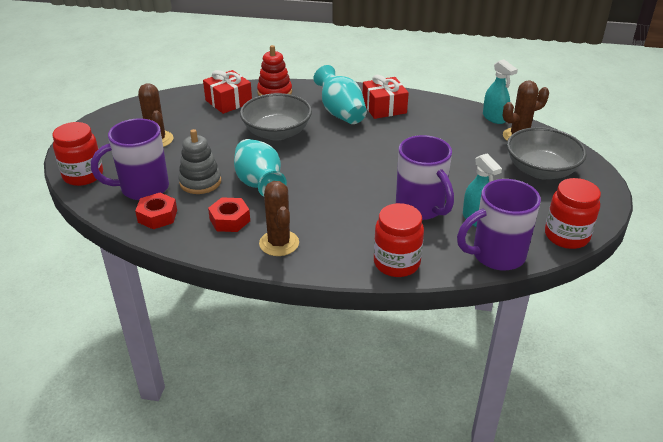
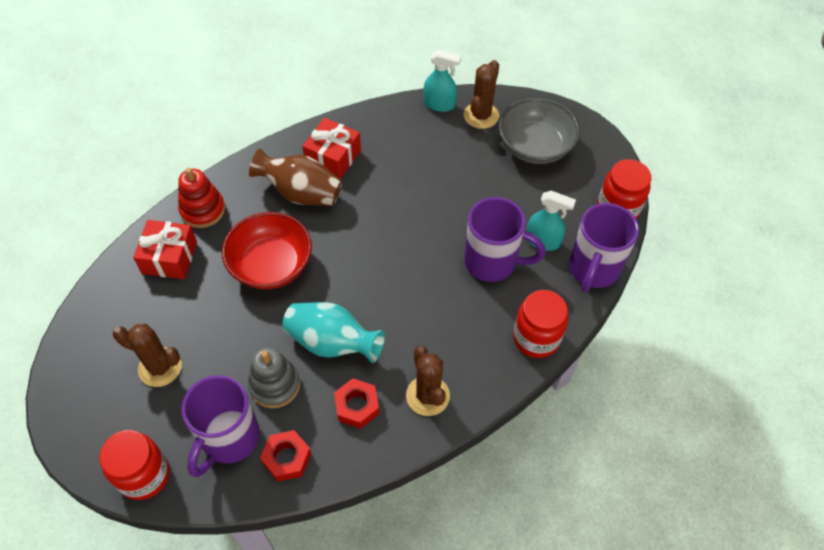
camera: 45 degrees left, 20 degrees up
(277, 133) = (271, 265): grey bowl -> red bowl
(279, 243) = (427, 395): brown cactus -> brown cactus turned 45 degrees clockwise
(340, 113) = (301, 193): turquoise vase -> brown vase

